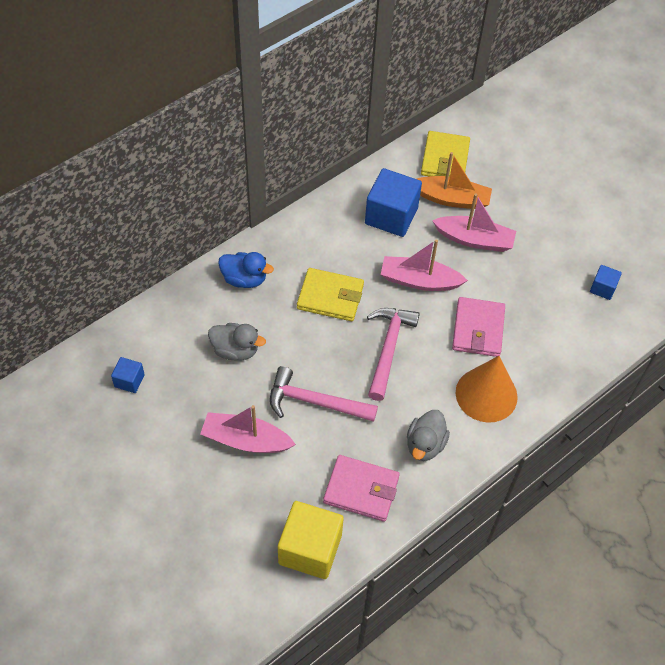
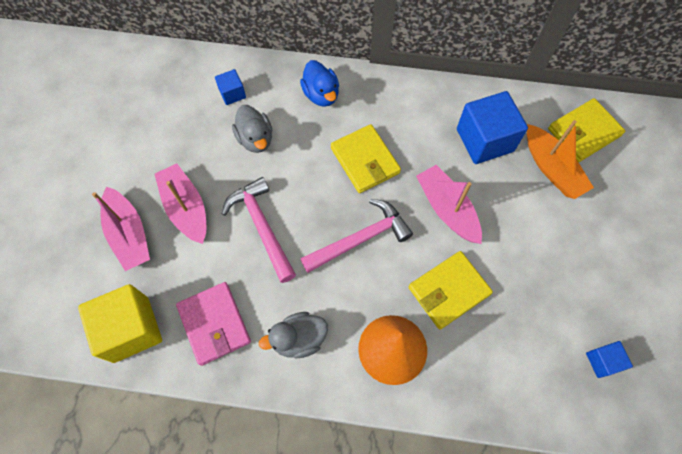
camera: 50 degrees right, 10 degrees up
(129, 381) = (168, 98): blue cube -> blue cube (232, 93)
(474, 240) = (532, 217): pink boat -> pink boat (129, 234)
(478, 329) = (448, 291): pink wallet -> yellow wallet

